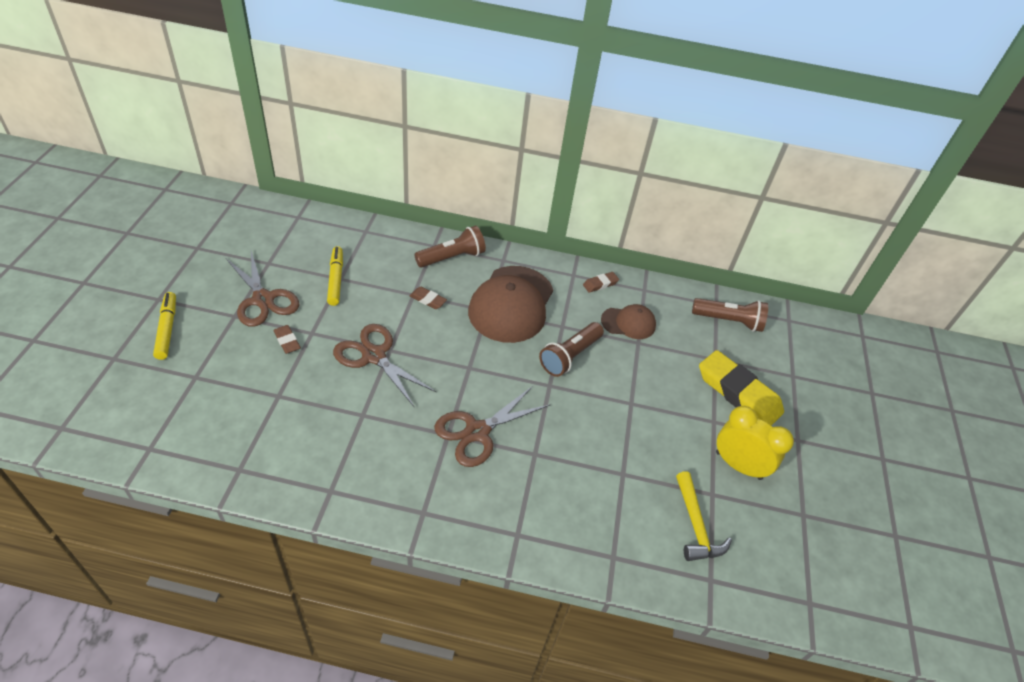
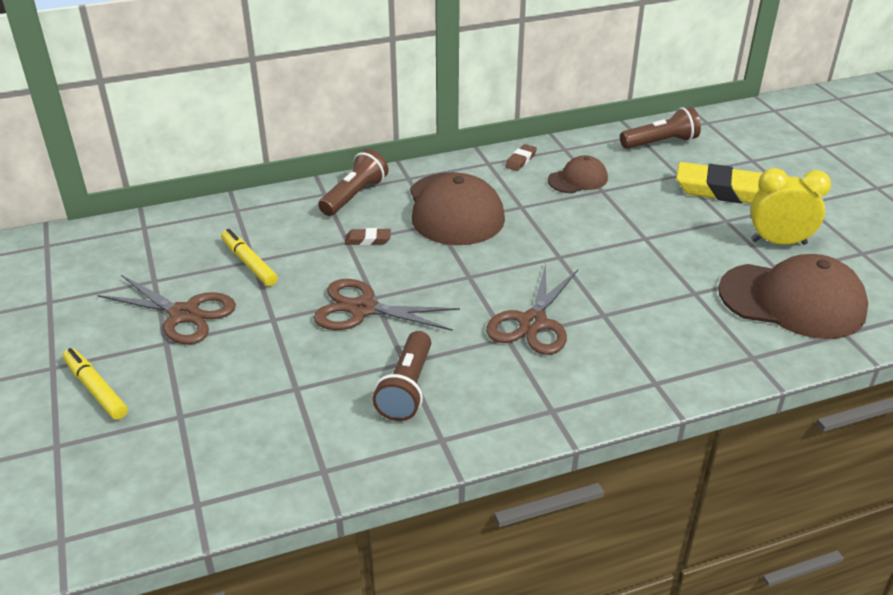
camera: 25 degrees left, 10 degrees down
(287, 341) = (253, 338): brown eraser -> none
(570, 356) = (553, 226): brown flashlight -> brown flashlight (407, 388)
(695, 525) = (792, 301): yellow hammer -> brown cap

